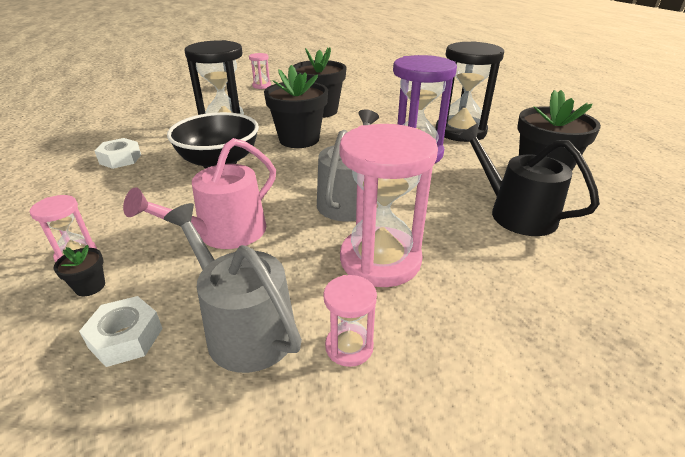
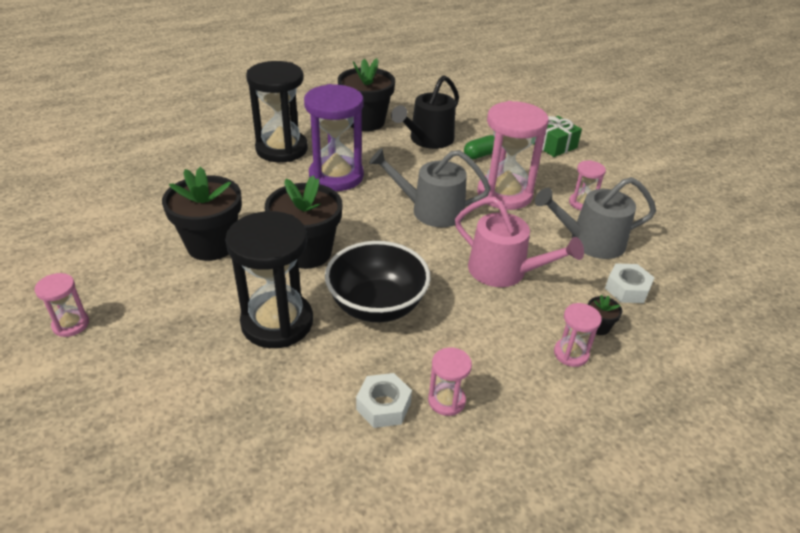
camera: 100 degrees left, 5 degrees up
(99, 182) = (446, 400): none -> pink hourglass
(244, 327) = (590, 242): grey watering can -> grey watering can turned 45 degrees clockwise
(487, 254) = (480, 155): none -> green capsule
(557, 358) = (553, 145): none -> green gift

